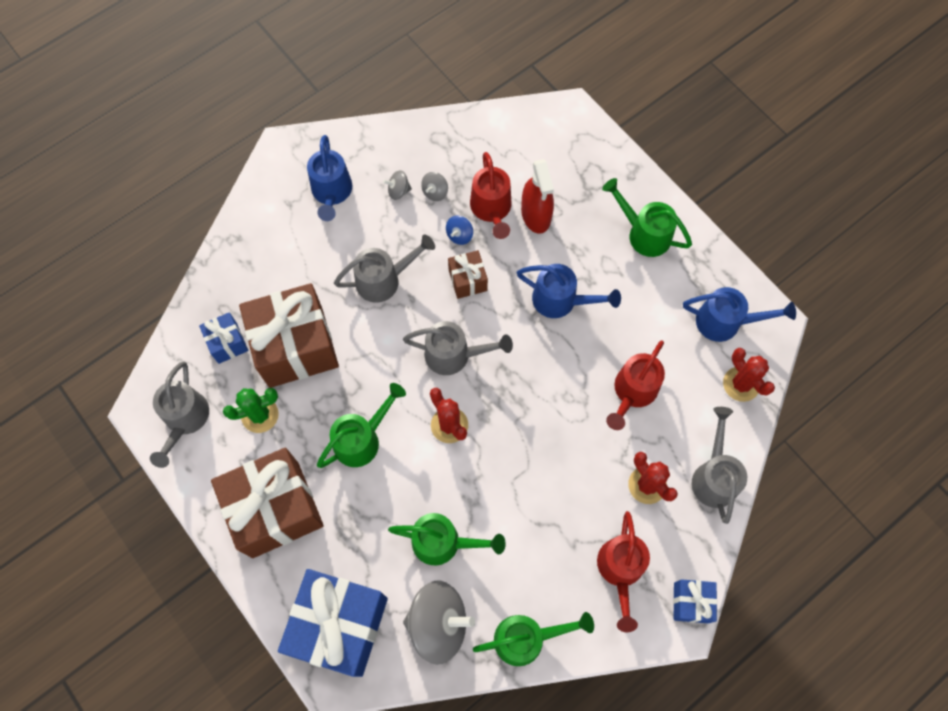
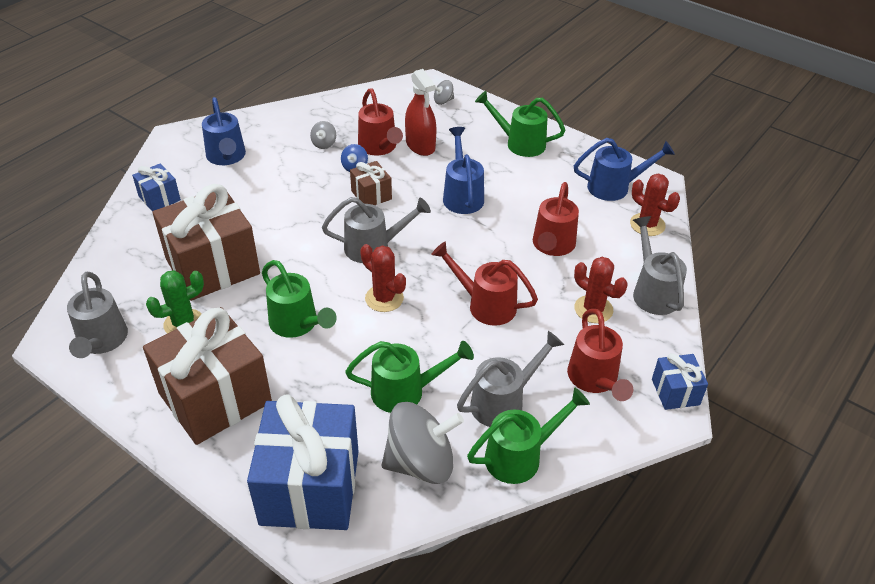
camera: 15 degrees left, 25 degrees down
(227, 343) = (140, 275): blue gift -> blue gift (159, 198)
(362, 439) = (297, 324): green watering can -> green watering can turned 105 degrees clockwise
(384, 280) = (291, 206): grey watering can -> grey watering can (503, 402)
(398, 191) = (290, 147): grey spinning top -> grey spinning top (443, 101)
(544, 455) = (485, 305): none -> red watering can
(561, 301) = (462, 195): blue watering can -> blue watering can turned 105 degrees counterclockwise

